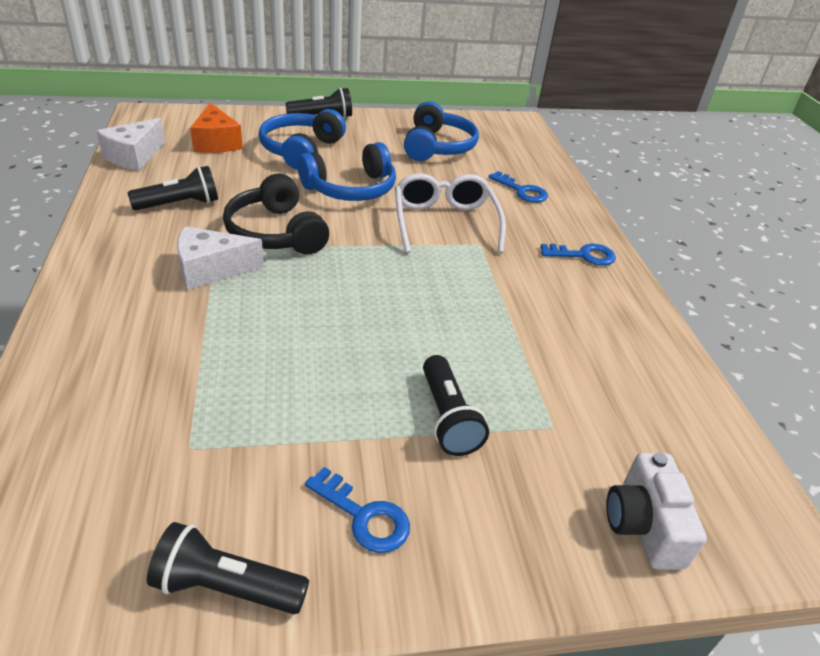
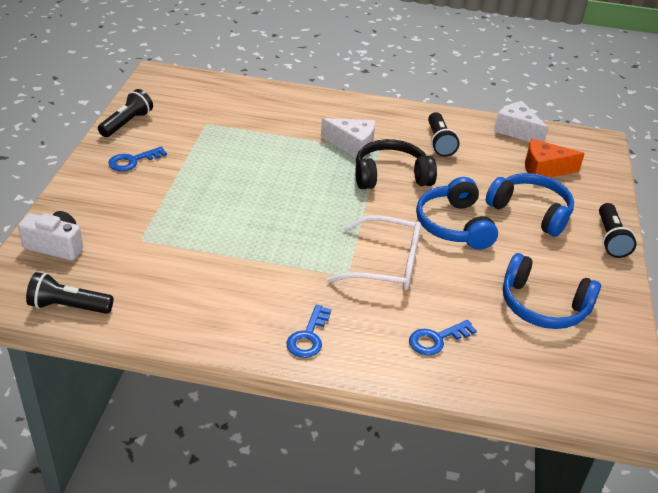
camera: 110 degrees right, 0 degrees up
(211, 270) = (352, 145): white cheese -> white cheese turned 105 degrees clockwise
(447, 418) = (173, 202): black flashlight -> black flashlight (69, 306)

